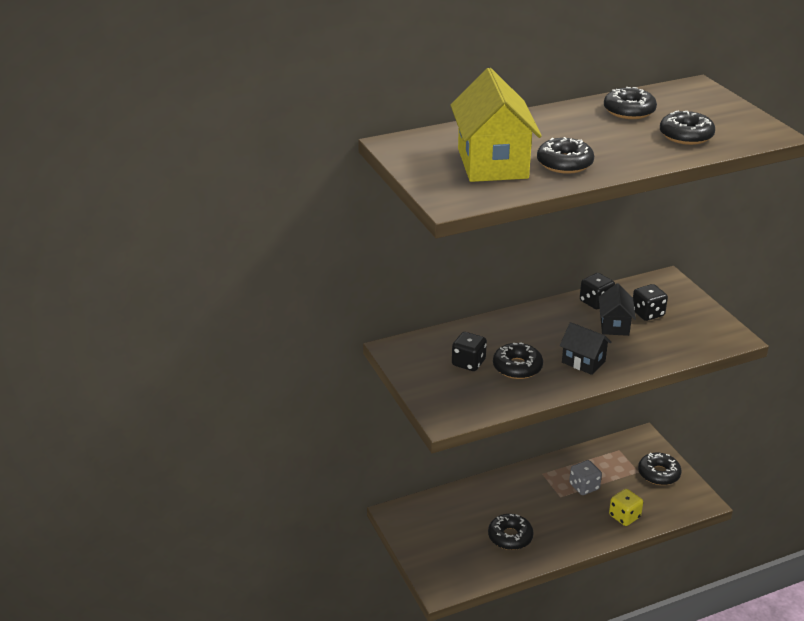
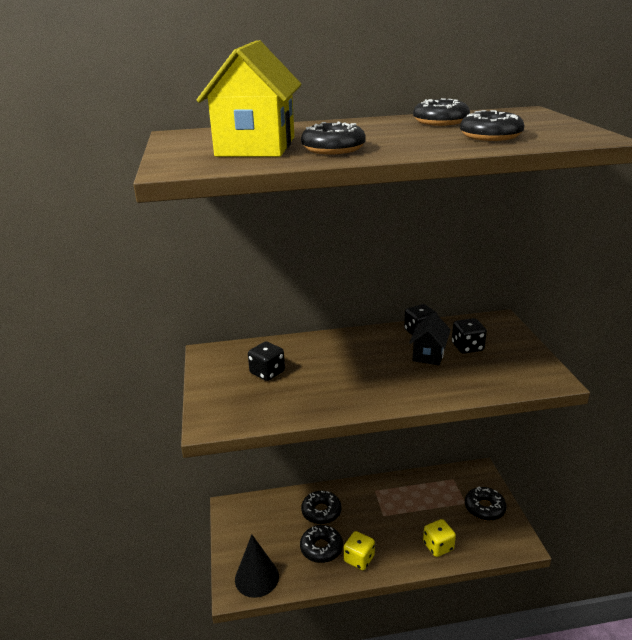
camera: 15 degrees right, 5 degrees down
(457, 574) = (257, 578): none -> black cone
(517, 367) = (311, 382): black donut -> black donut (321, 512)
(551, 540) = (359, 559): none -> yellow dice
(583, 362) = (380, 385): black house -> none
(584, 486) = (409, 509): grey dice -> none

